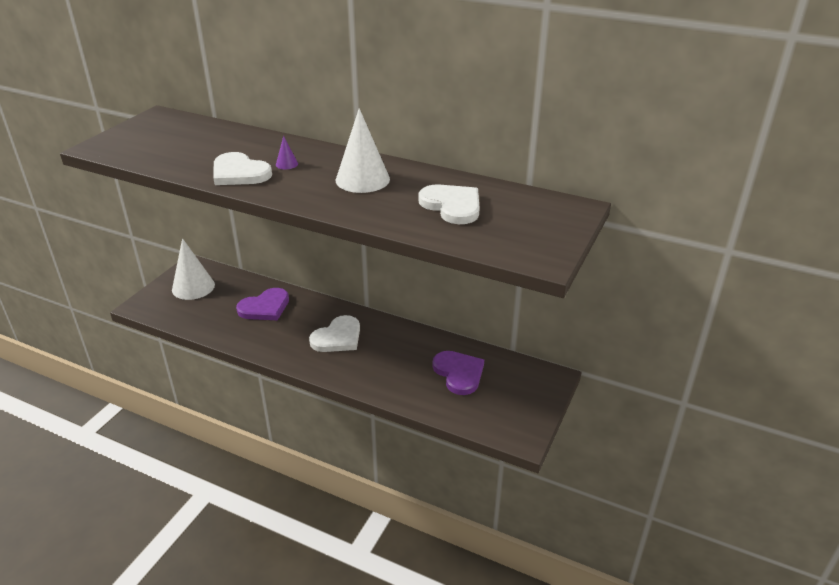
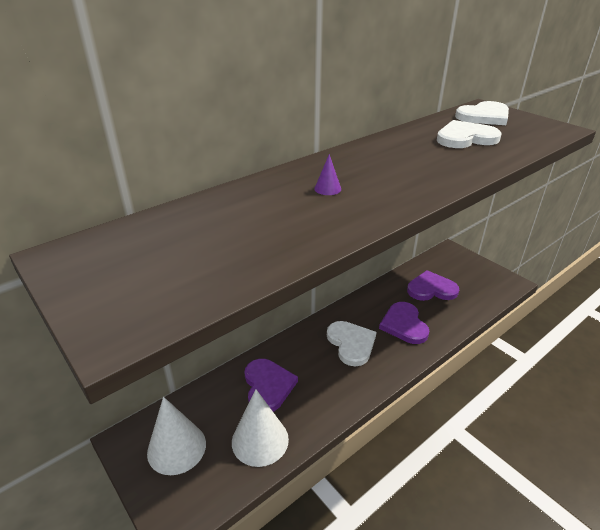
camera: 65 degrees left, 0 degrees up
(239, 173) = (329, 218): white heart -> white heart (484, 116)
(362, 179) = (393, 160): white cone -> white cone (260, 440)
(385, 364) = (404, 324): none -> purple heart

